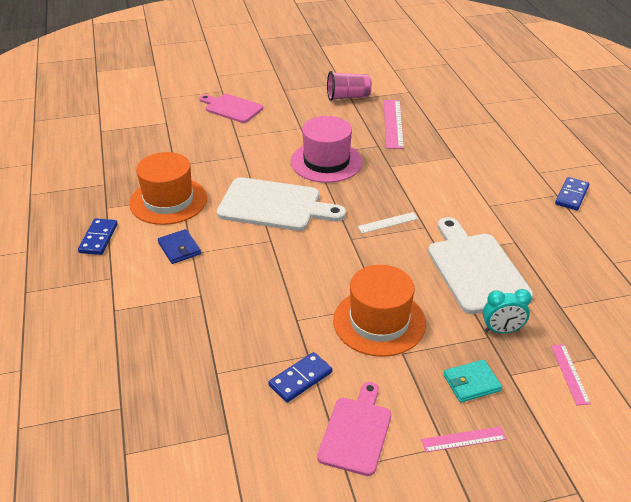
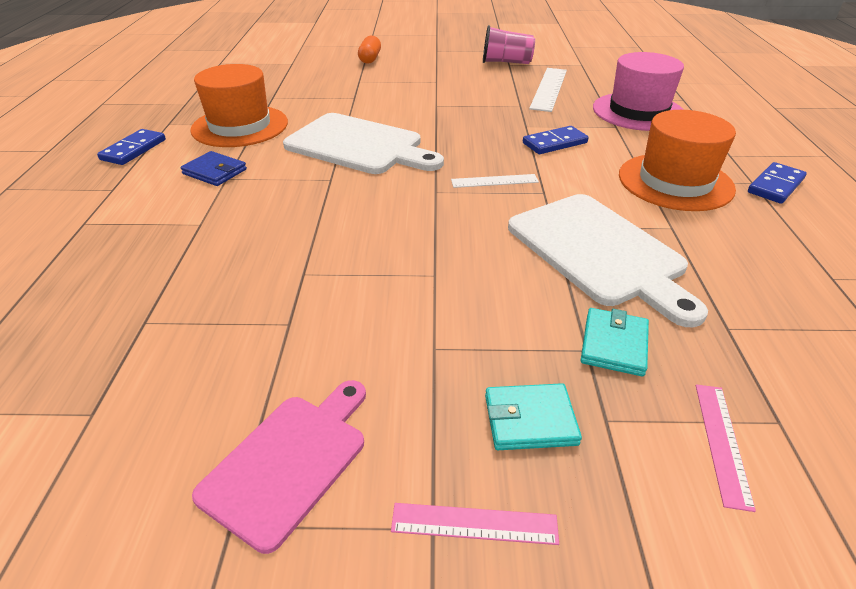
camera: 15 degrees right, 0 degrees up
(179, 248) = (215, 171): blue wallet -> blue wallet turned 45 degrees counterclockwise
(232, 108) = (370, 59): pink cutting board -> orange capsule
(300, 379) = (255, 355): blue domino -> blue domino (555, 143)
(326, 162) = (448, 113): pink hat -> pink hat (638, 111)
(379, 322) = (420, 297): orange hat -> orange hat (675, 182)
(393, 123) = (549, 89): pink ruler -> white ruler
(475, 269) = (599, 252): white cutting board -> white cutting board turned 150 degrees clockwise
(502, 330) = (613, 344): turquoise clock -> turquoise wallet

